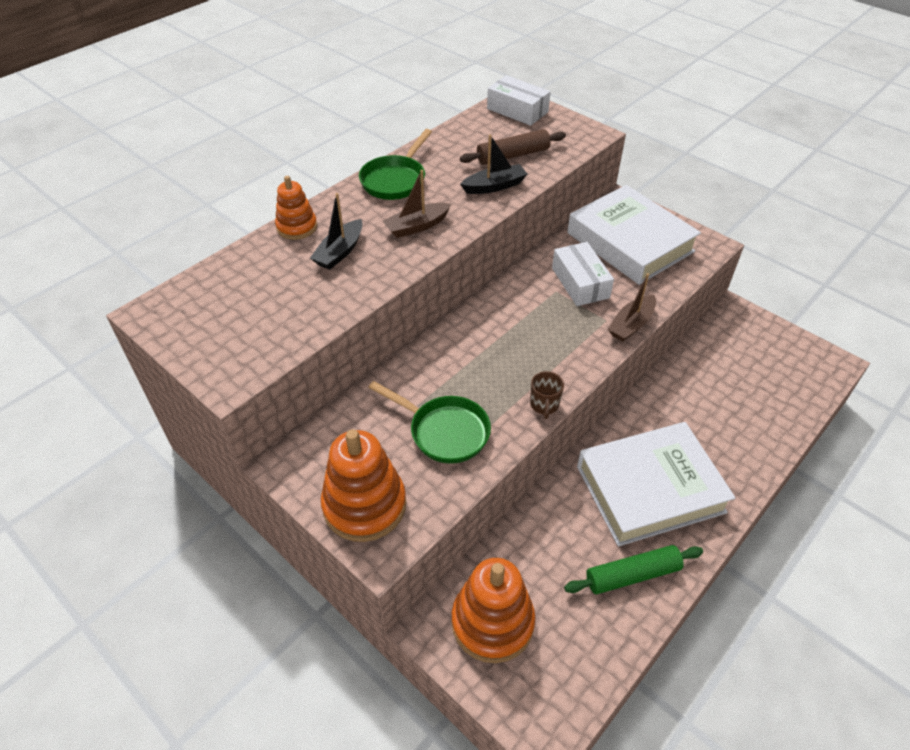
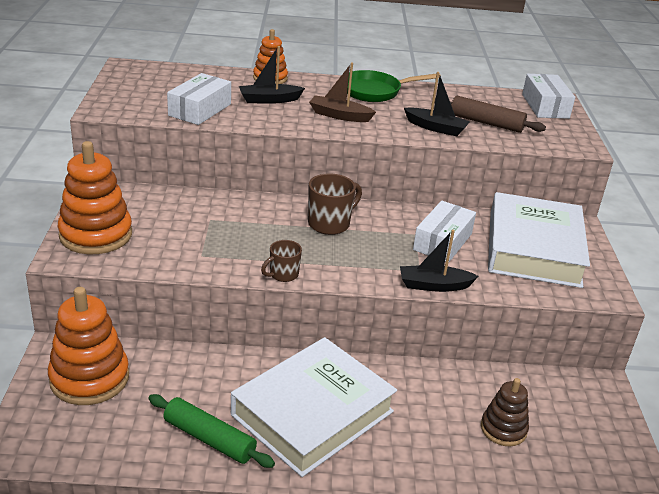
camera: 45 degrees right, 15 degrees down
(308, 309) = (200, 110): none -> white box
(444, 431) = (199, 240): green pan -> none
(497, 331) = (330, 224): none -> brown mug
(631, 325) = (433, 285): brown boat -> black boat
(649, 489) = (312, 413): white book -> white book turned 75 degrees counterclockwise
(740, 391) = (503, 429): none -> brown stacking toy

